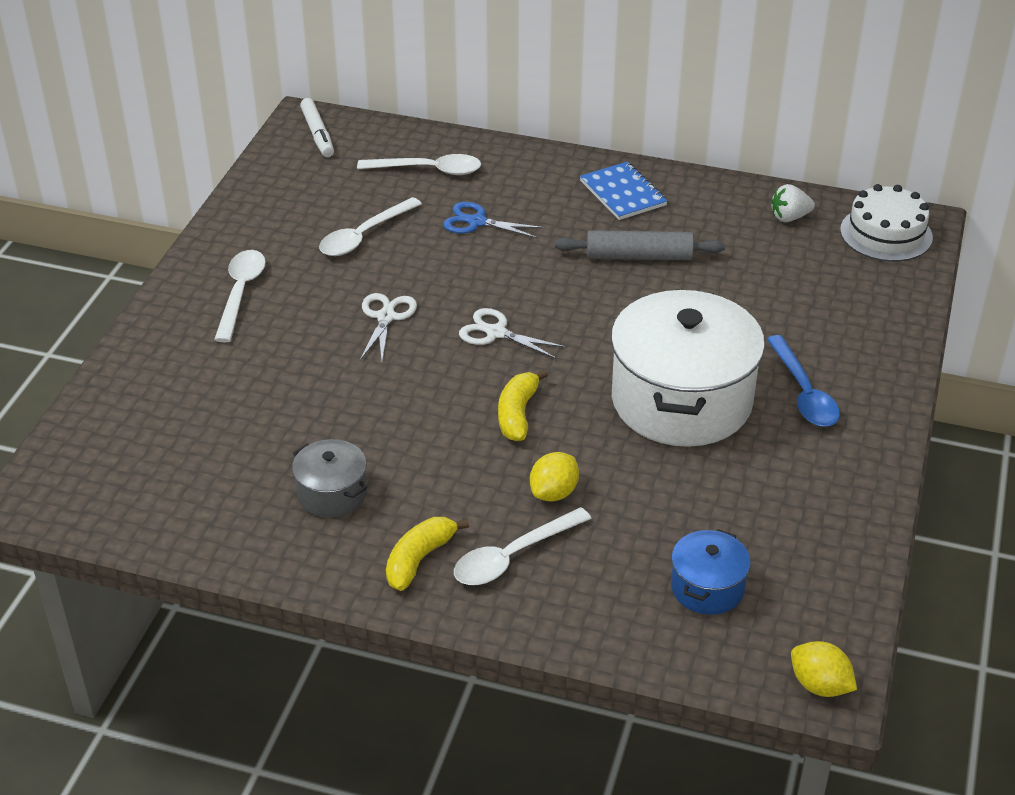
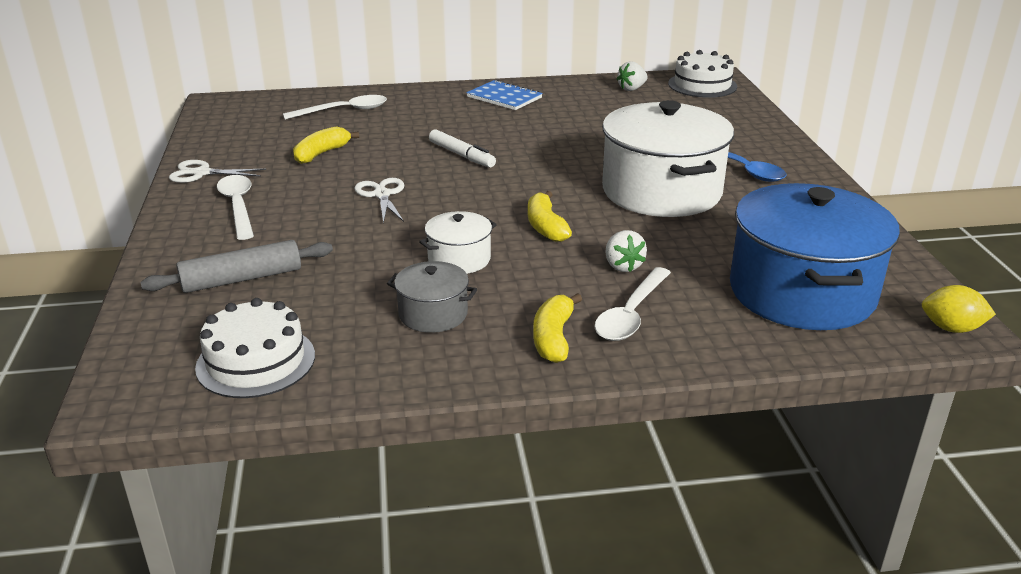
camera: 25 degrees left, 10 degrees down
(152, 496) = (256, 361): none -> white cake
(318, 134) = (234, 108): white marker -> white marker (462, 155)
(364, 235) = (321, 153): white spoon -> yellow banana
(402, 431) = (459, 259): none -> white pot
(477, 222) = (408, 130): blue scissors -> none
(496, 333) = (482, 185): white scissors -> white scissors (202, 173)
(554, 493) = (622, 266): yellow lemon -> white strawberry
(639, 256) = (549, 125): grey rolling pin -> grey rolling pin (242, 279)
(707, 587) = (802, 292): blue pot -> blue pot, size x2.16

